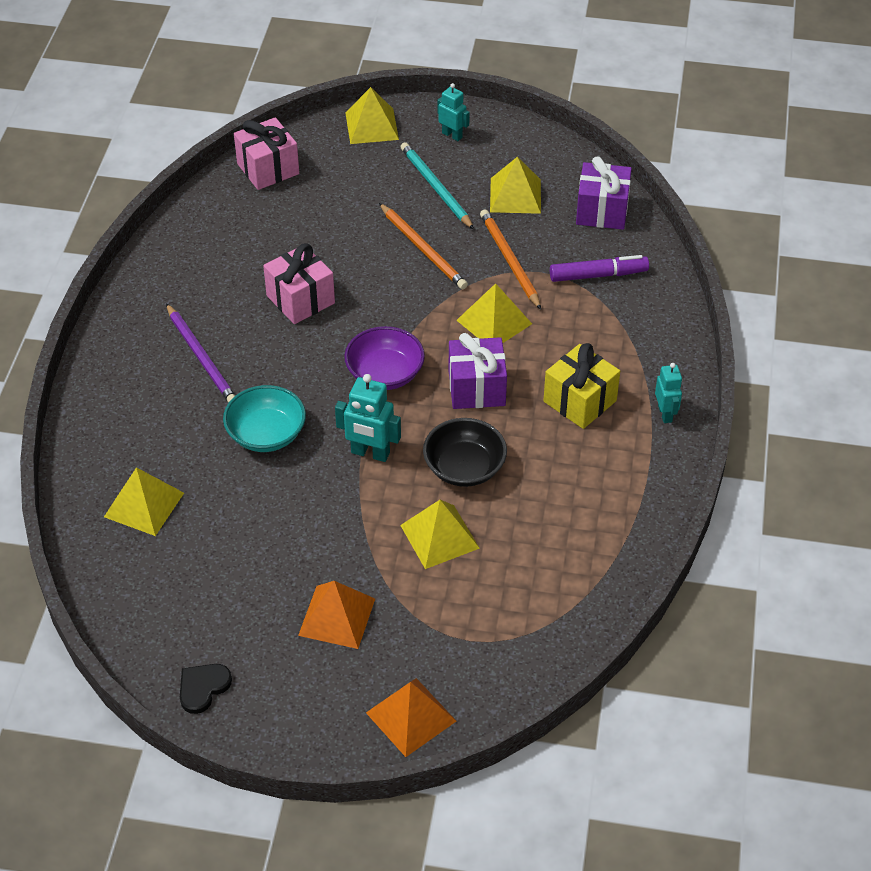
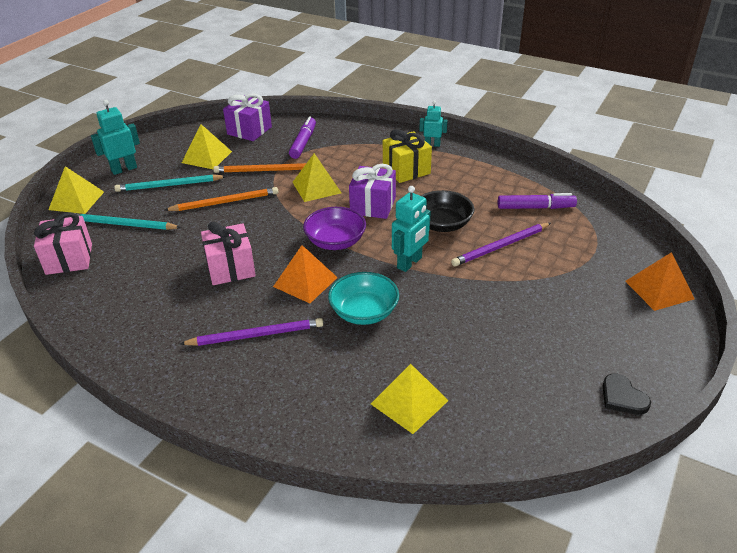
camera: 70 degrees left, 10 degrees down
(336, 617) = (562, 308): orange pyramid -> orange pyramid (305, 282)
(343, 183) = (123, 224): none -> turquoise pencil
(439, 536) = (500, 246): yellow pyramid -> purple pencil
(452, 135) = (124, 169): turquoise robot -> turquoise robot, size x1.52
(548, 561) = (535, 207): none -> purple marker

